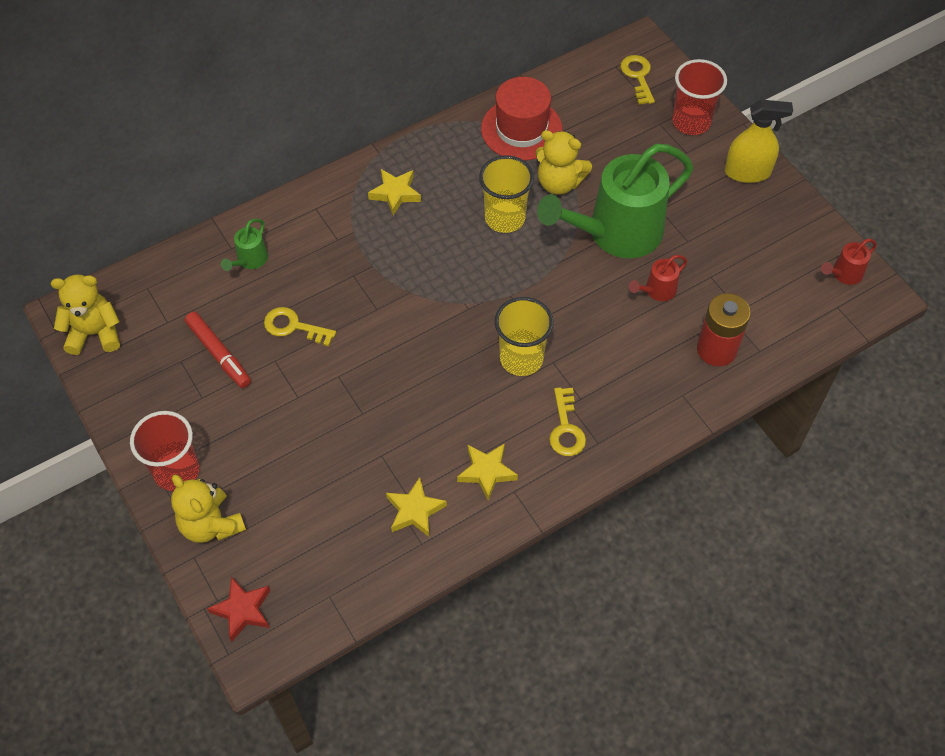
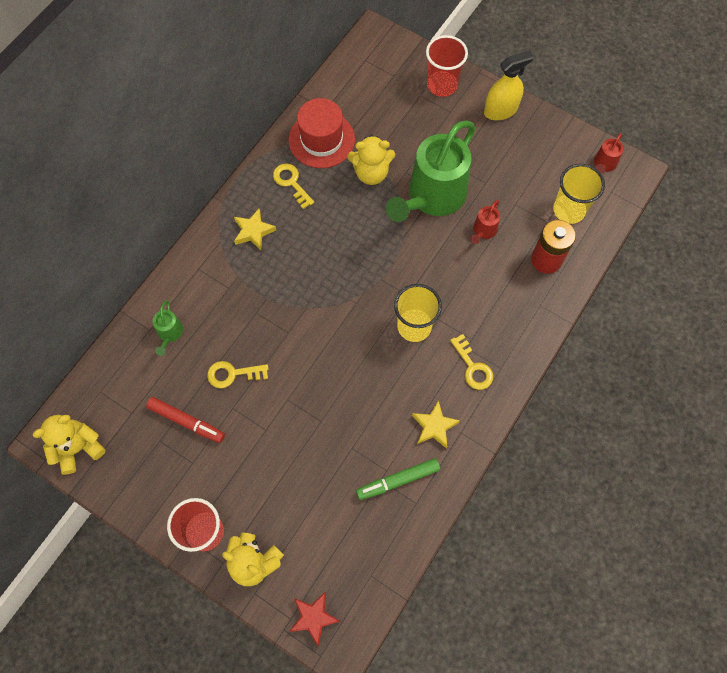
camera: 25 degrees left, 10 degrees up
(415, 511) = (398, 480): yellow star -> green marker
(505, 218) = (346, 218): yellow cup -> yellow cup (569, 210)
(638, 76) = (386, 62): yellow key -> yellow key (291, 183)

